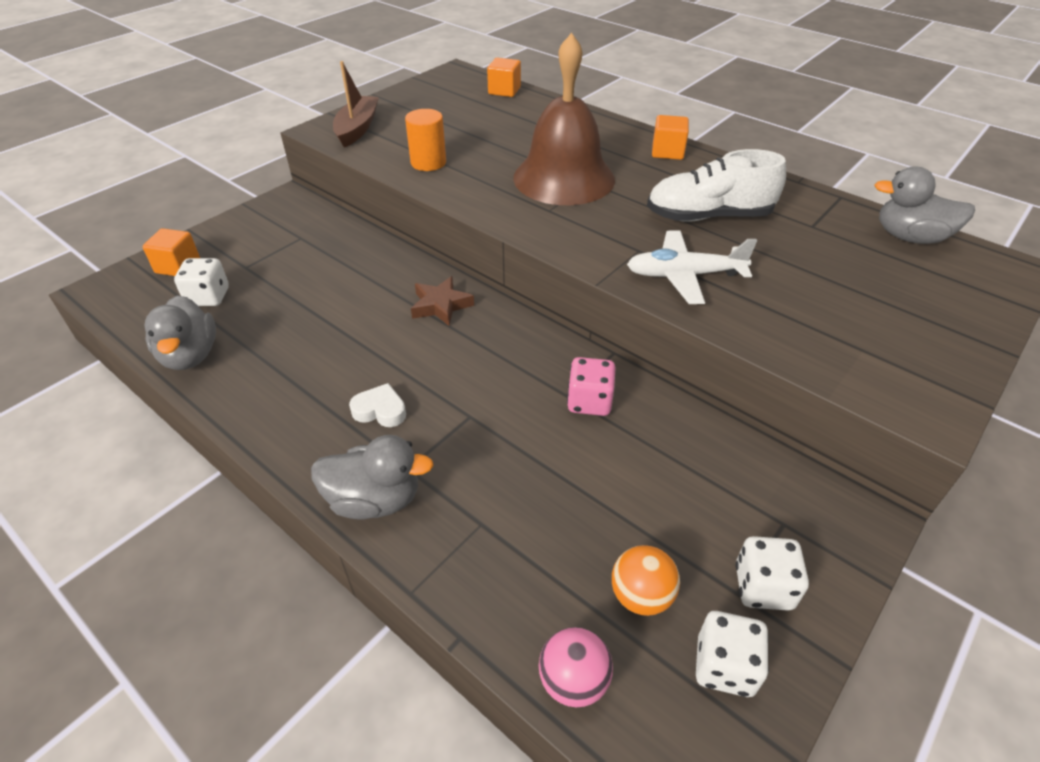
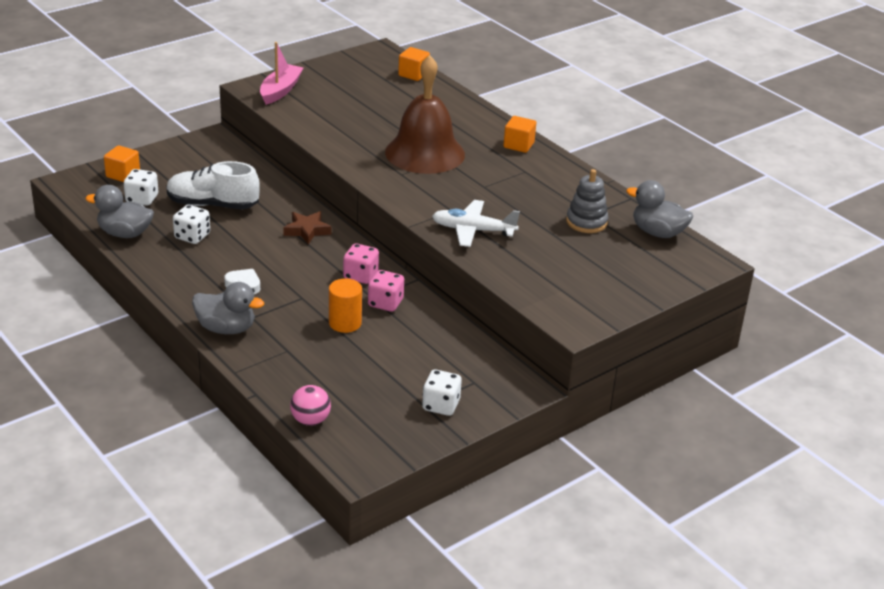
camera: 10 degrees right, 10 degrees down
(190, 355) = (125, 233): grey duck -> grey duck turned 105 degrees clockwise
(357, 128) = (280, 90): brown boat -> pink boat
(428, 162) = (326, 126): orange cylinder -> orange cylinder (345, 323)
(537, 362) = (360, 276): none -> pink dice
(641, 596) = (366, 396): orange ball -> none
(708, 216) = (517, 196): white shoe -> white shoe (212, 205)
(724, 666) = (397, 430): white dice -> white dice (192, 236)
(816, 238) = (586, 222): none -> grey stacking toy

